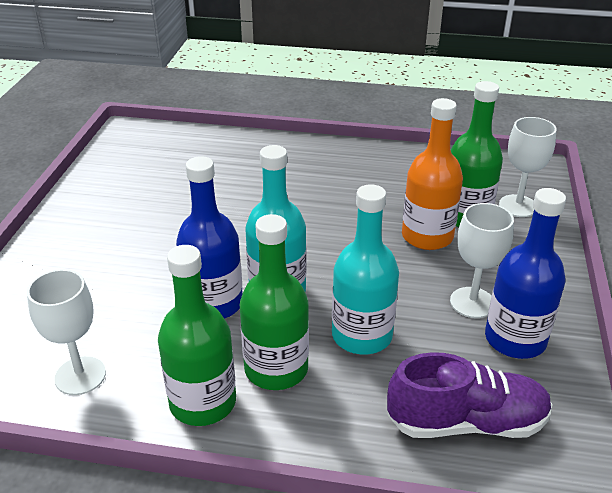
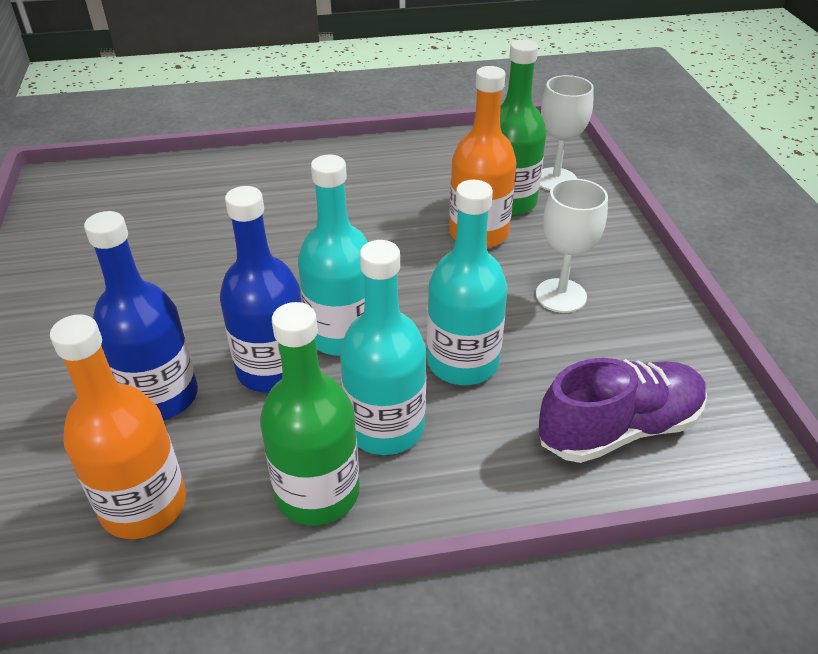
camera: 20 degrees left, 5 degrees up
(80, 376) = (144, 505): white goblet -> orange bottle
(276, 369) = (385, 427): green bottle -> turquoise bottle
(515, 339) = (623, 324): blue bottle -> blue bottle (160, 397)

